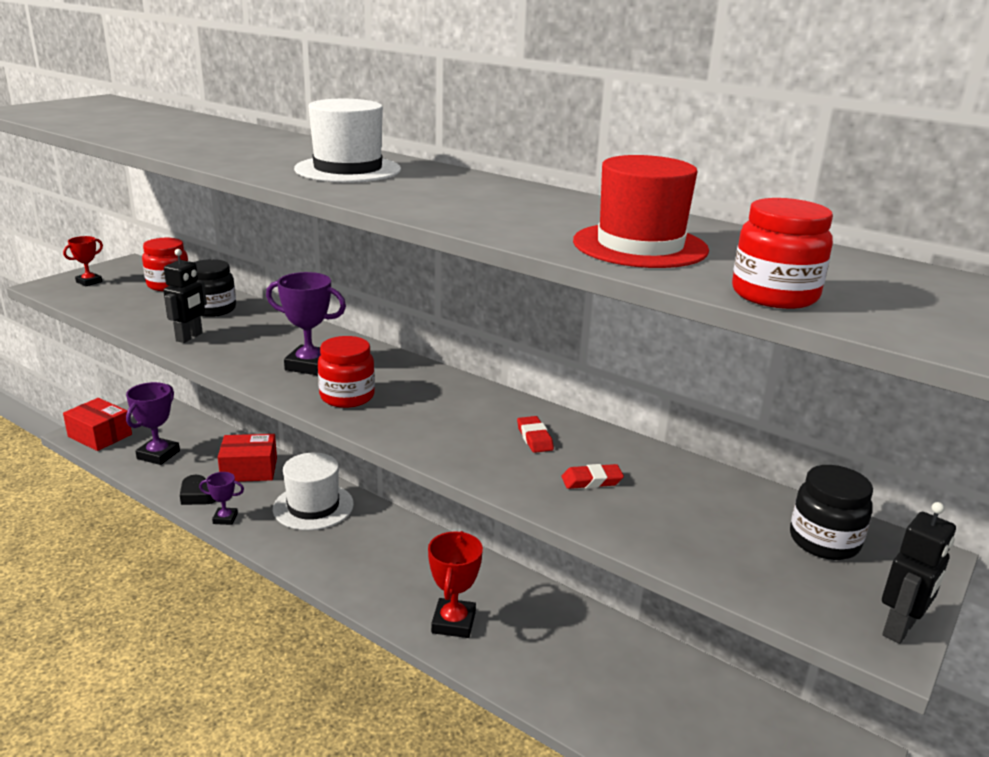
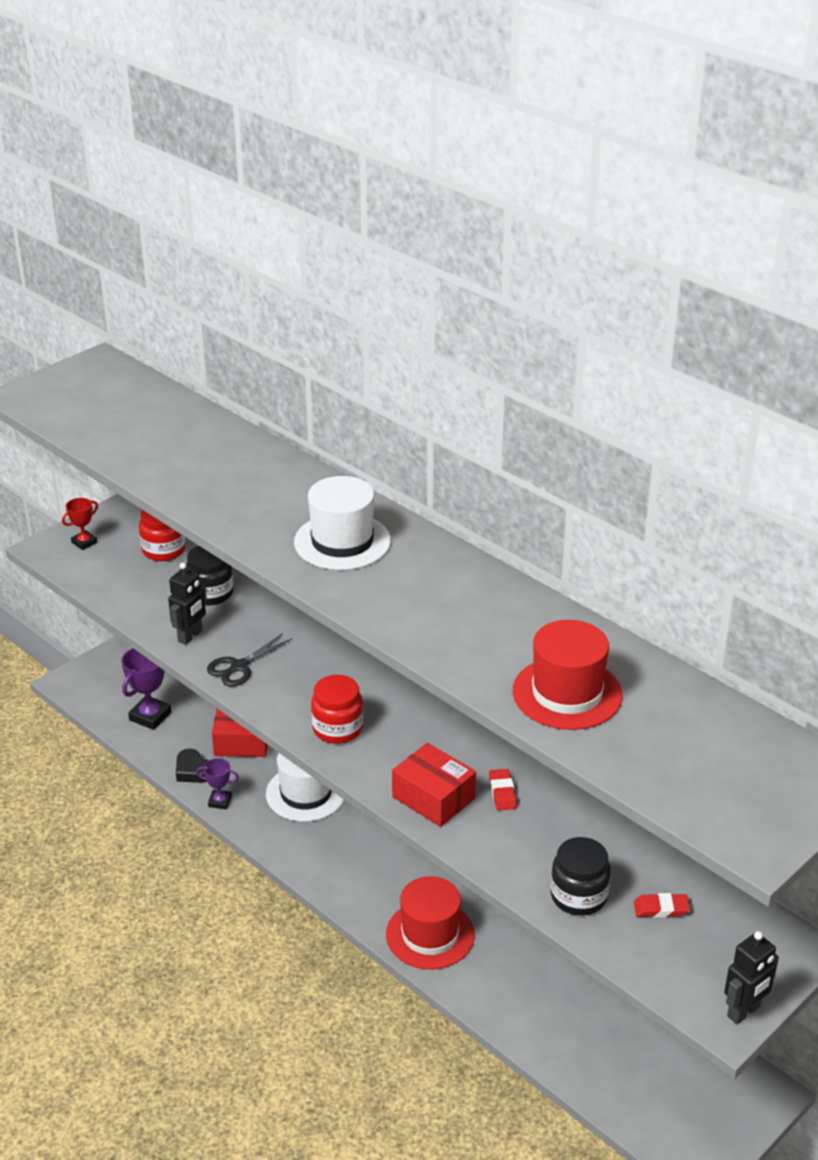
camera: 10 degrees right, 10 degrees up
(100, 435) = (89, 686): red box -> red box (433, 798)
(240, 356) = (239, 666): none -> black scissors
(309, 365) = (304, 683): purple trophy -> none
(453, 622) = (430, 934): red trophy -> red hat
(591, 480) = (541, 846): red eraser -> red eraser (661, 908)
(774, 295) = (643, 773): red jar -> none
(824, 541) = (722, 926): black jar -> black jar (578, 896)

